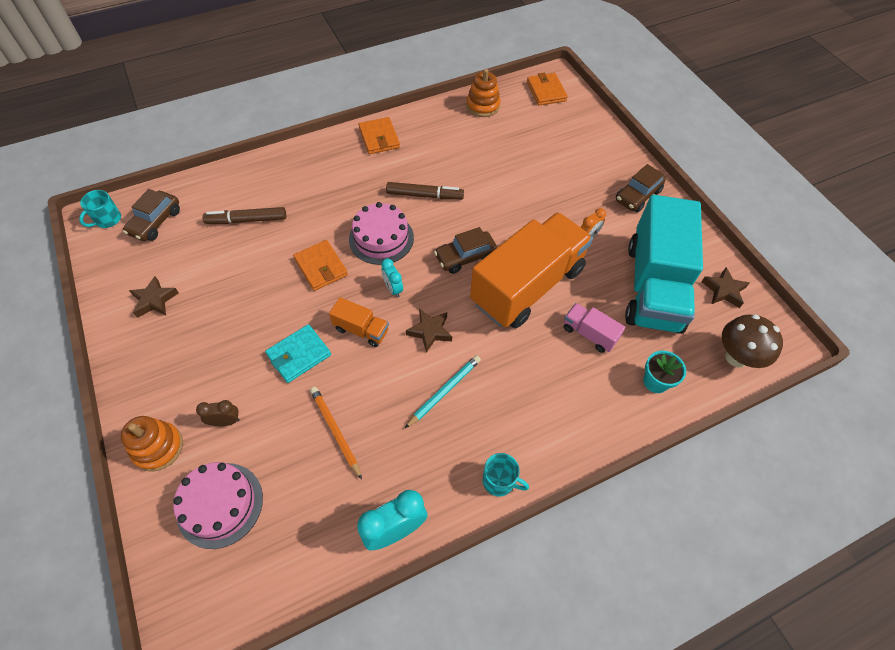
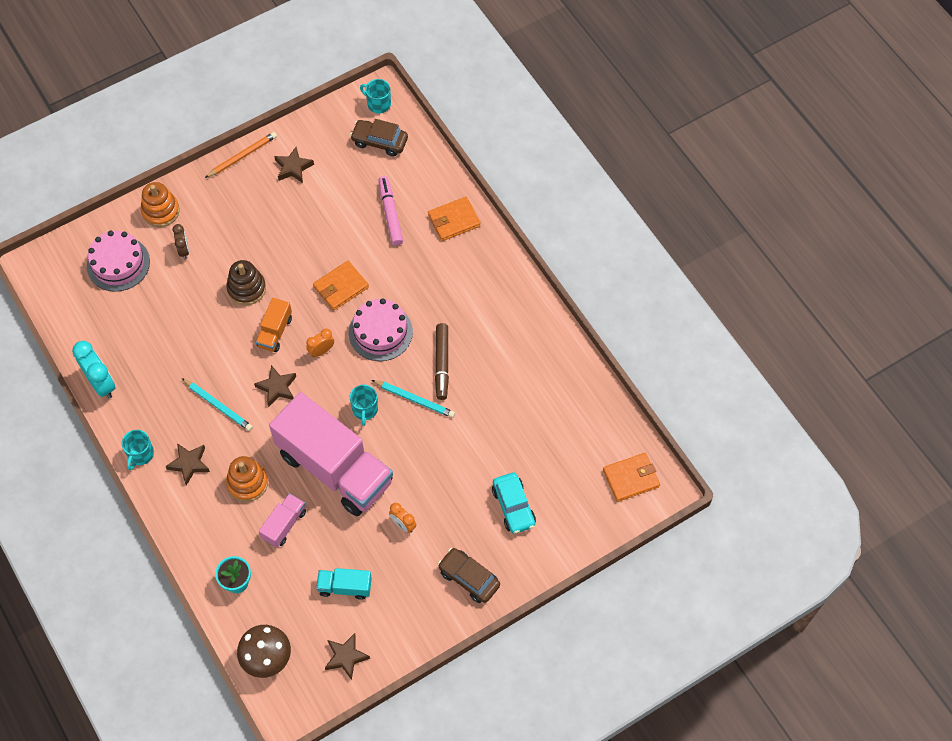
camera: 85 degrees right, 5 degrees up
(246, 220) = (390, 213): brown marker -> pink marker
(299, 355) = (246, 288): turquoise wallet -> brown stacking toy
(335, 431) = (178, 329): orange pencil -> orange pencil (242, 156)
(379, 138) = (520, 309): orange wallet -> orange wallet (454, 220)
(393, 289) = (321, 351): turquoise clock -> orange clock
(459, 218) = (414, 399): none -> turquoise pencil
(465, 257) = (365, 409): brown car -> turquoise mug
(483, 106) = (591, 409): orange stacking toy -> orange stacking toy (247, 483)
(515, 425) = (189, 464): none -> brown star
(527, 286) = (335, 468): orange truck -> pink truck
(570, 161) = (513, 506): none -> turquoise car
(653, 286) = (345, 587): turquoise truck -> turquoise truck, size x0.42

